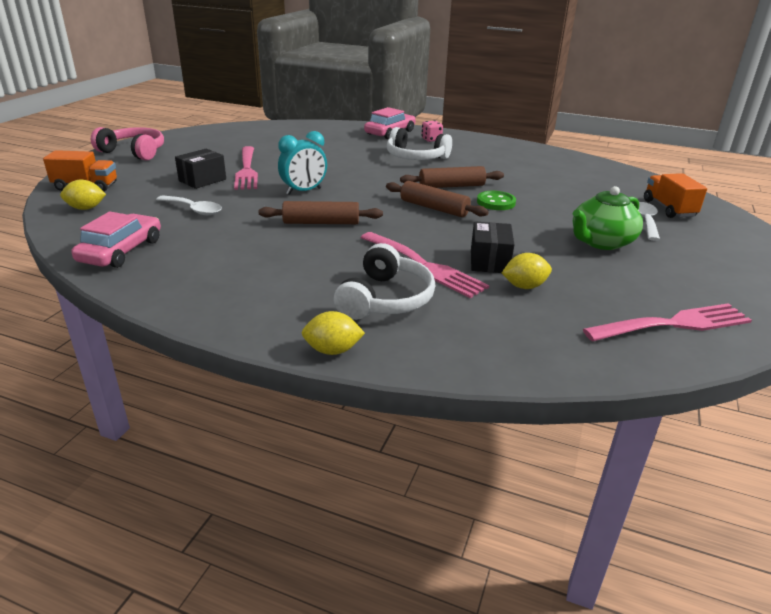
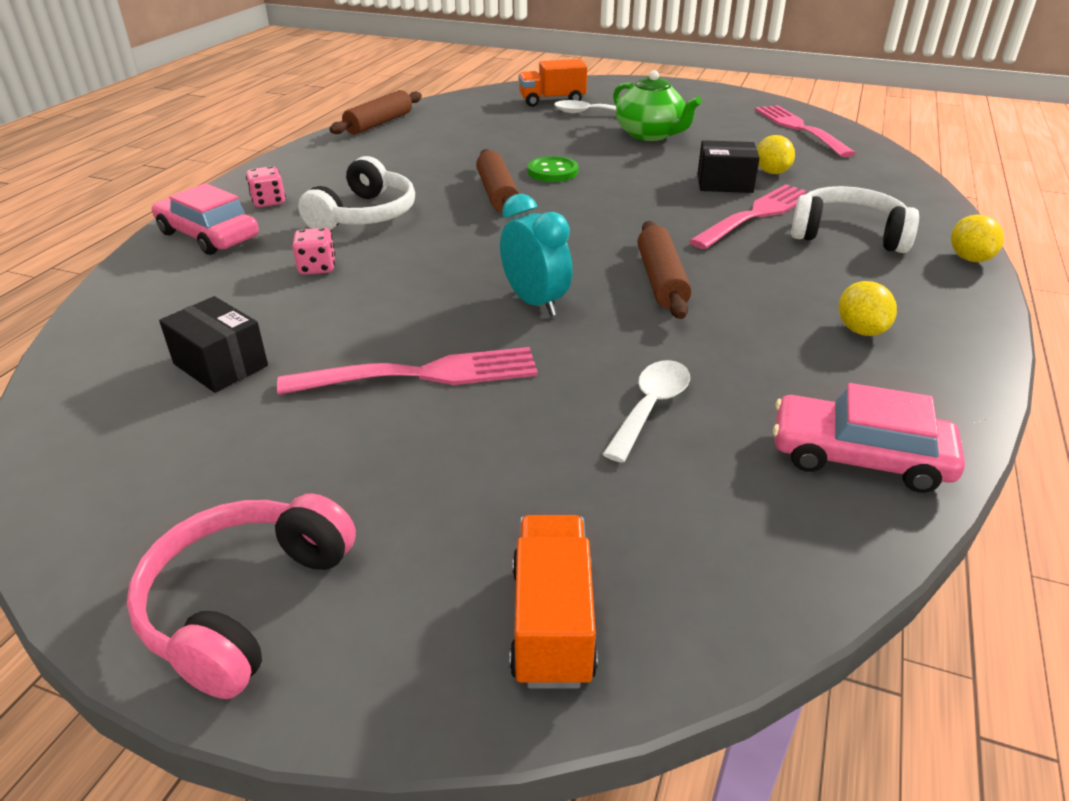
camera: 90 degrees left, 5 degrees up
(86, 208) = (693, 571): yellow lemon -> yellow lemon (860, 330)
(202, 180) = (487, 424): black box -> black box (220, 365)
(352, 151) = (317, 268): none -> pink dice
(434, 208) = (582, 206): brown rolling pin -> brown rolling pin (379, 123)

